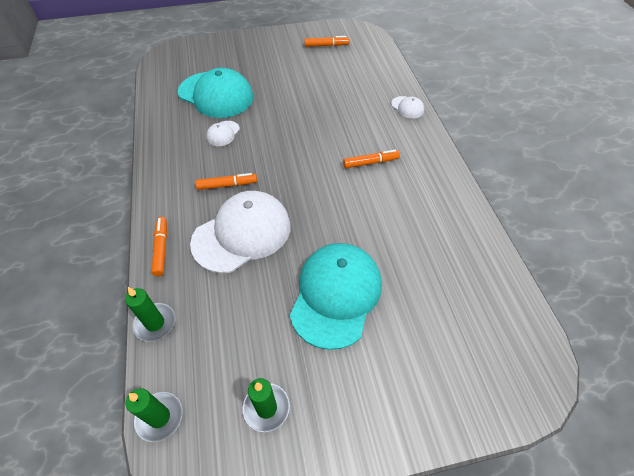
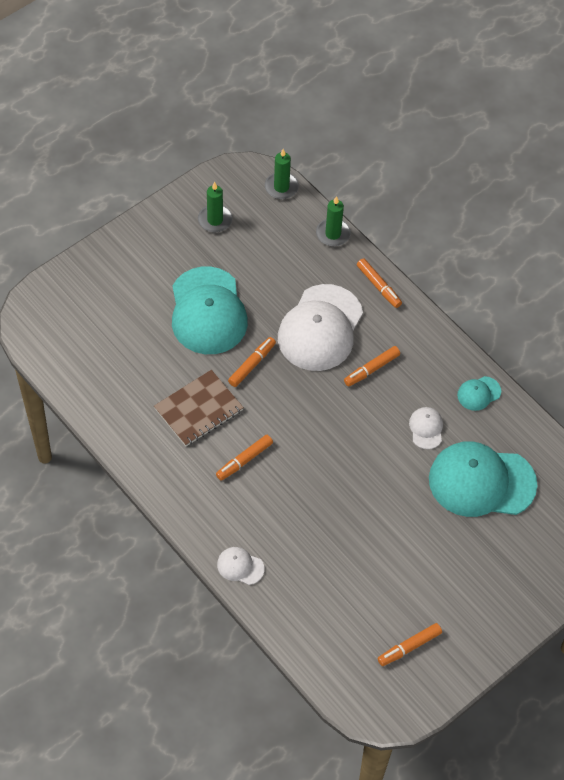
camera: 150 degrees right, 5 degrees up
(166, 140) = (479, 393): none -> turquoise cap
(322, 228) = (252, 364): none -> orange marker
(389, 211) = (198, 409): none -> brown notebook

